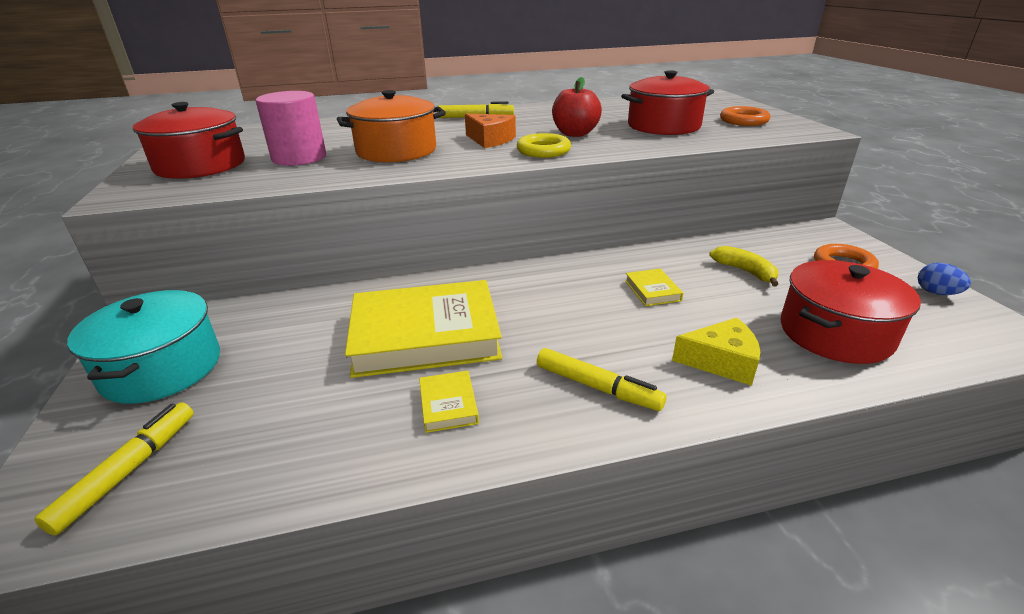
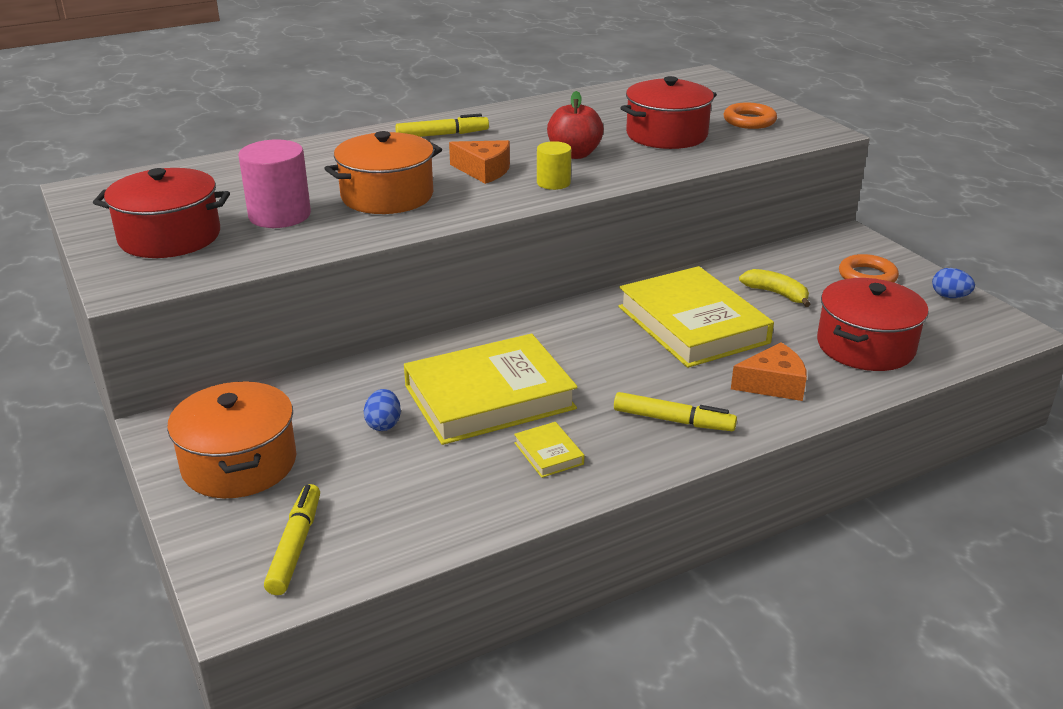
camera: 15 degrees left, 0 degrees up
(162, 368) = (239, 463): turquoise pot -> orange pot
(313, 348) = (383, 424): none -> blue egg
(543, 151) = (553, 183): yellow ring -> yellow cylinder
(652, 290) = (692, 324): yellow book -> yellow book, size x2.47
(721, 361) = (773, 384): yellow cheese -> orange cheese

